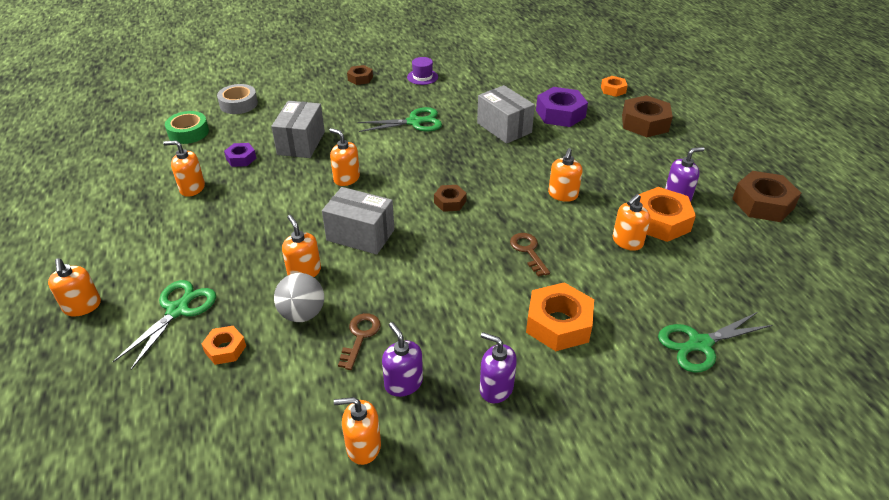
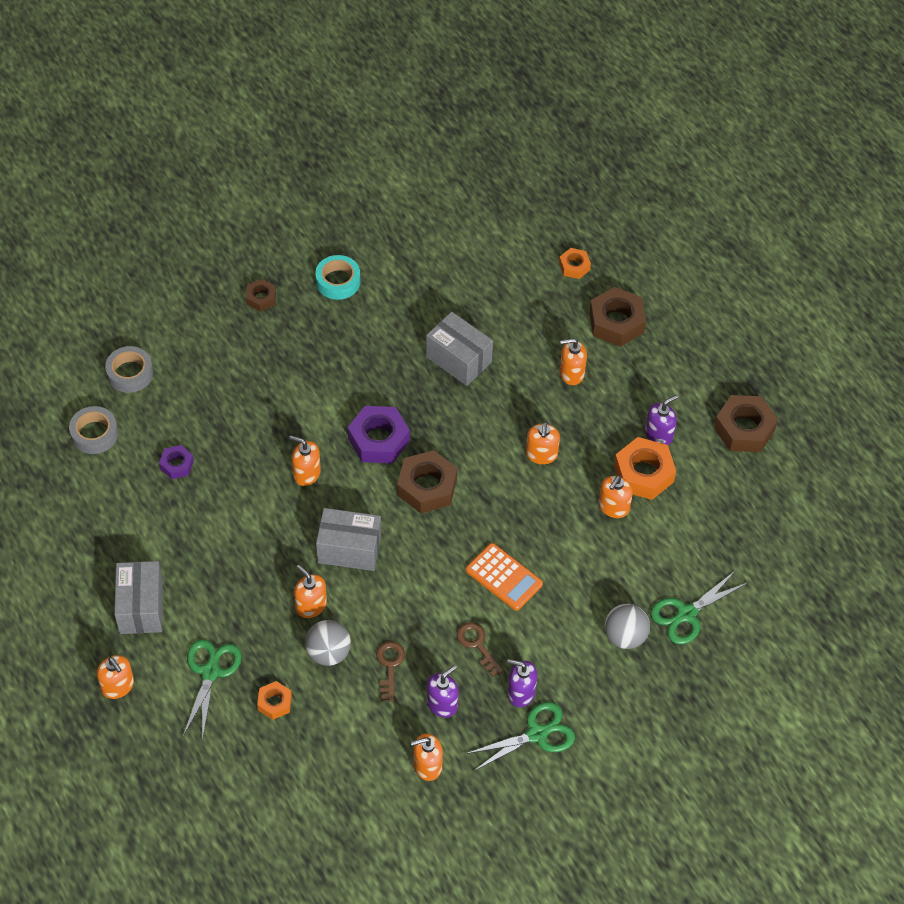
camera: 15 degrees left, 15 degrees up
(188, 132) = (94, 434): green tape -> grey tape
(192, 188) = (144, 519): orange soap dispenser -> orange soap dispenser (571, 373)
(301, 143) = (234, 427): grey box -> grey box (141, 607)
(403, 383) = (442, 704): purple soap dispenser -> purple soap dispenser turned 90 degrees clockwise
(414, 122) = (353, 368): green scissors -> green scissors (536, 734)
(422, 77) = (338, 281): purple hat -> turquoise tape
(450, 202) = (427, 487): brown nut -> brown nut, size x1.82
(504, 280) = (504, 577): none -> orange calculator
(528, 251) = (520, 538): brown key -> brown key (477, 645)
(558, 324) = (562, 617): orange nut -> none
(560, 114) = (518, 322): purple nut -> purple nut (379, 440)
(626, 353) = (625, 636): none -> grey ball

